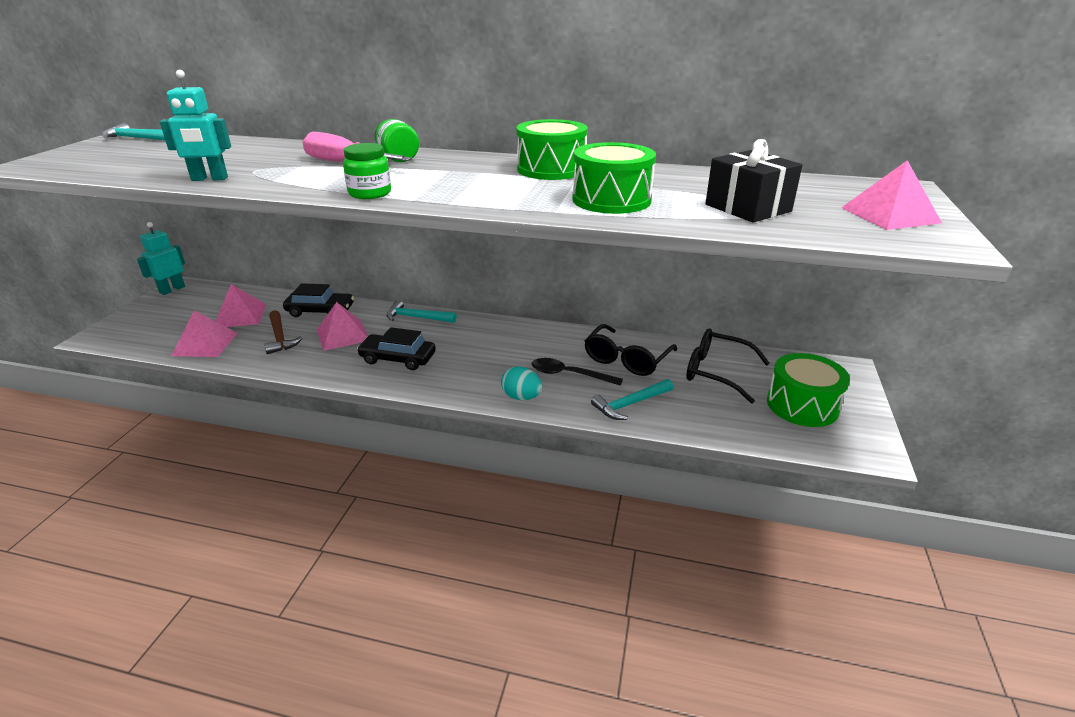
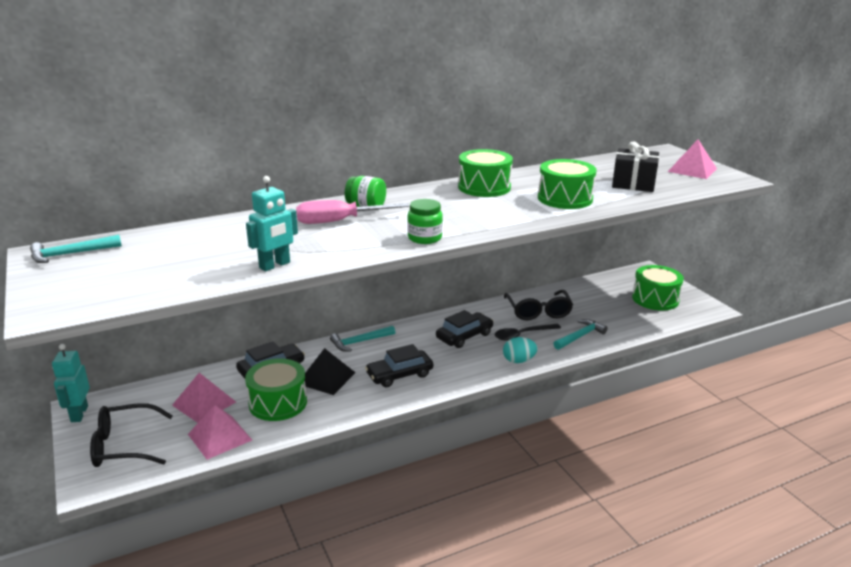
camera: 40 degrees left, 5 degrees down
(280, 338) = (278, 403): brown hammer -> green drum
(343, 335) = (326, 378): pink pyramid -> black pyramid
(511, 351) = (464, 336): none -> black car
(630, 404) = (580, 336): turquoise hammer -> turquoise hammer turned 150 degrees counterclockwise
(716, 372) = (593, 299): black glasses -> black glasses (124, 446)

